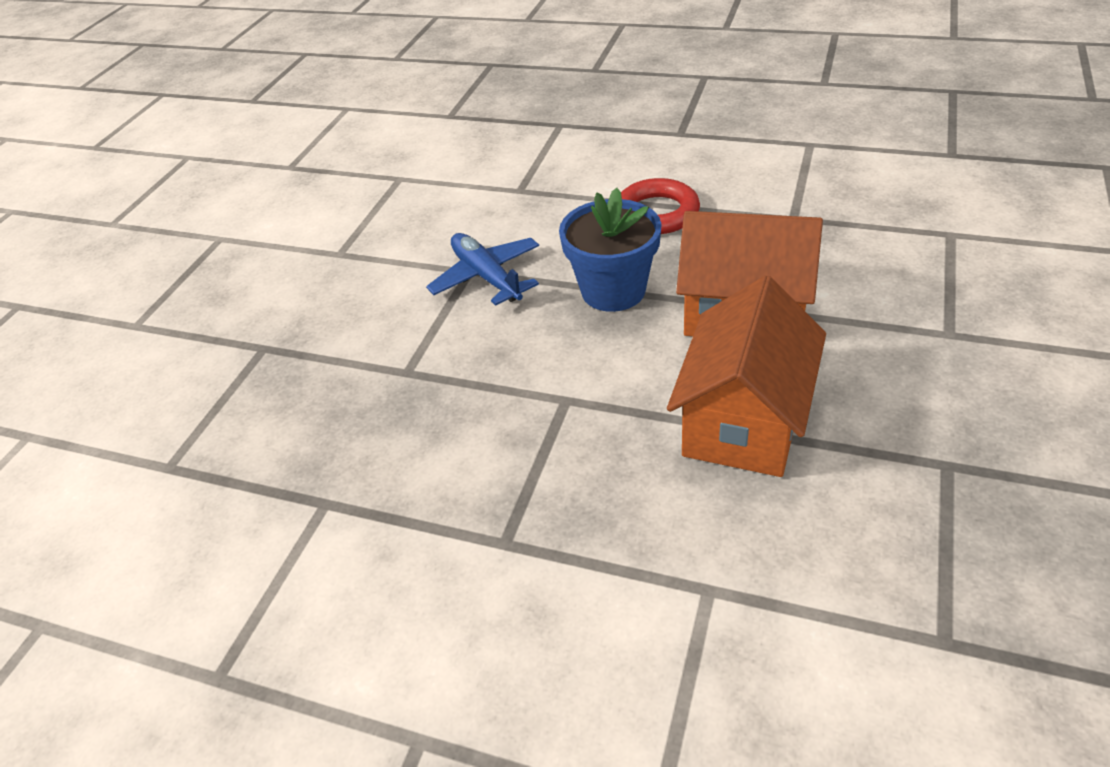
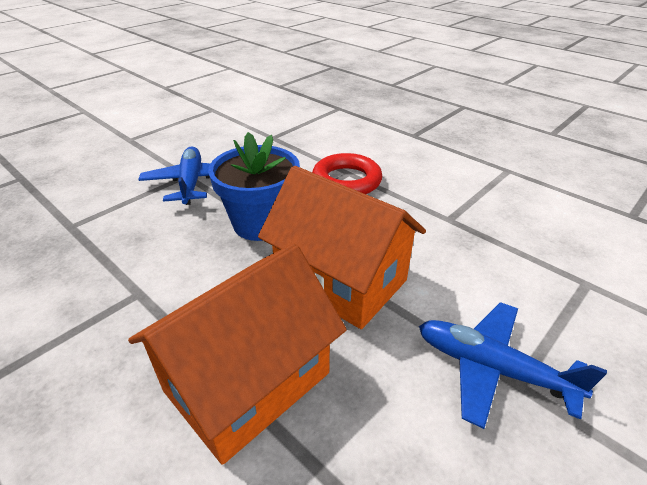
camera: 20 degrees right, 5 degrees down
(922, 331) = (491, 368): none -> blue plane

